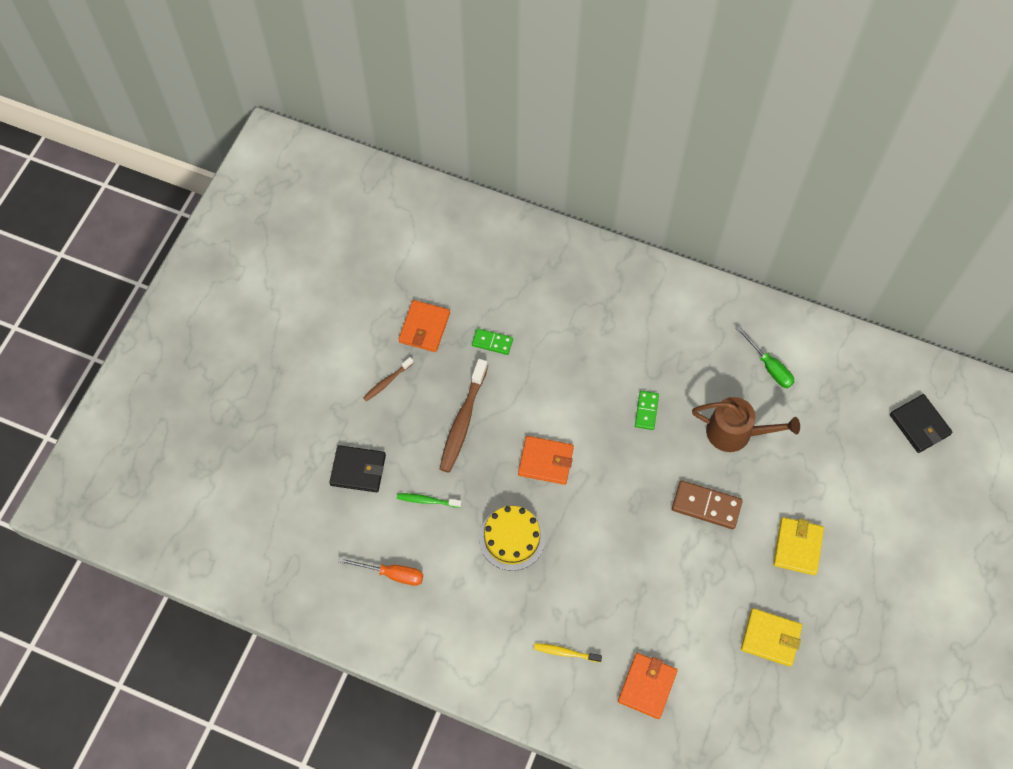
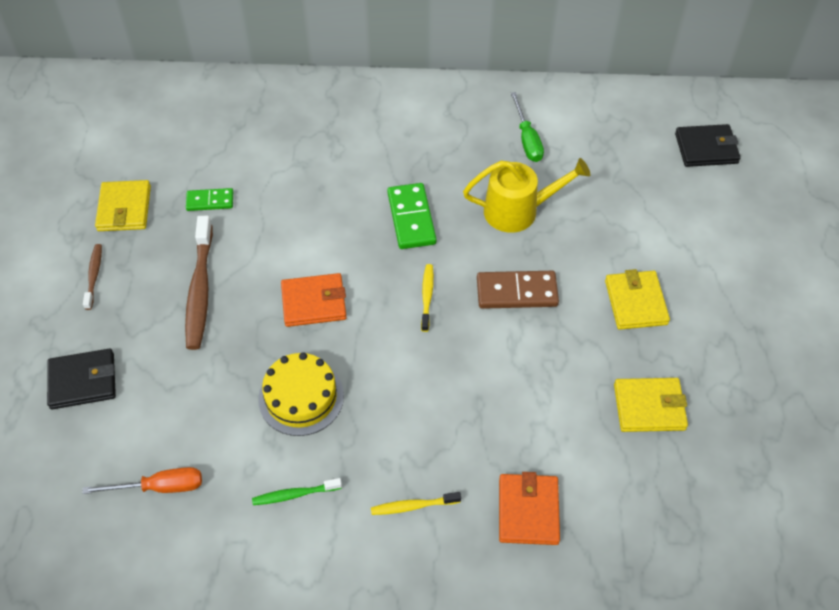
camera: 20 degrees left, 10 degrees down
(387, 382) = (94, 276): brown toothbrush -> brown toothbrush turned 150 degrees clockwise
(424, 327) = (124, 208): orange wallet -> yellow wallet
(427, 500) = (181, 388): green toothbrush -> green toothbrush (294, 494)
(634, 486) = (427, 296): none -> yellow toothbrush
(646, 411) = (411, 218): green domino -> green domino, size x1.61
(735, 432) = (518, 211): brown watering can -> yellow watering can
(769, 366) = (527, 139): green screwdriver -> green screwdriver turned 45 degrees clockwise
(919, 425) = (706, 148): black wallet -> black wallet turned 45 degrees counterclockwise

